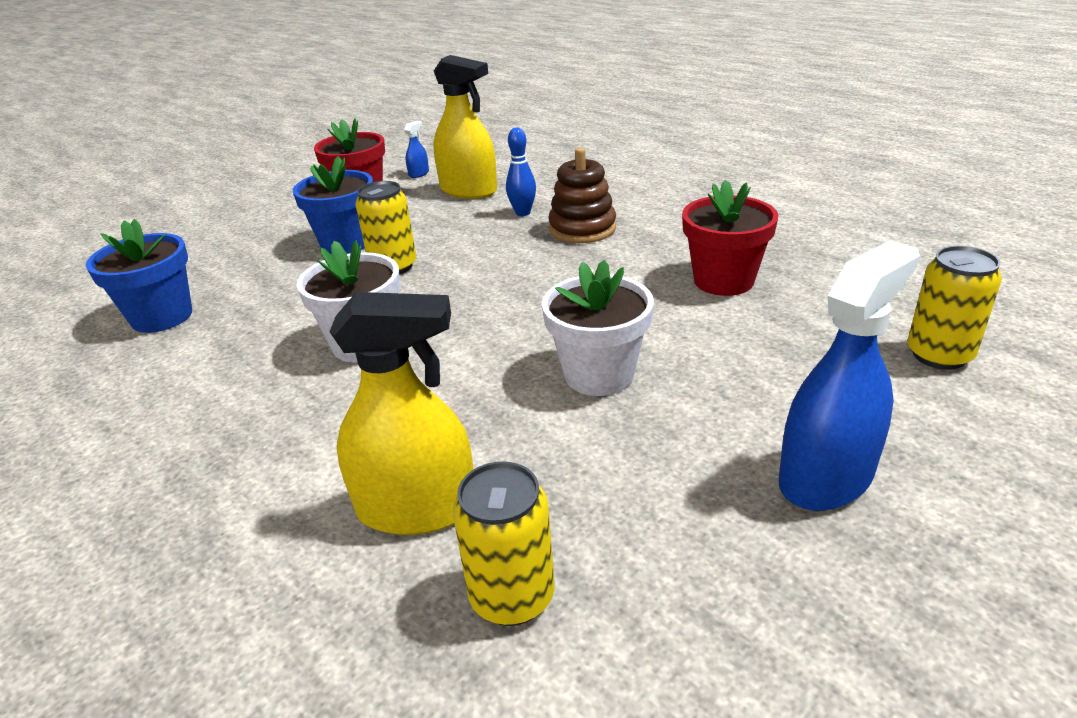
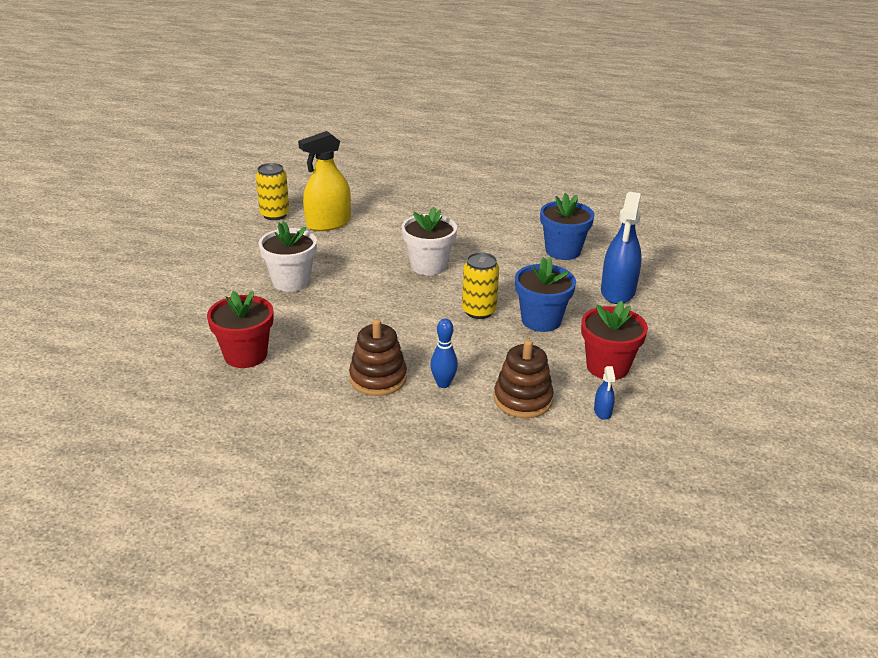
camera: 145 degrees right, 0 degrees up
(468, 190) = (523, 399): yellow spray bottle -> brown stacking toy
(826, 477) = (172, 268): blue spray bottle -> blue spray bottle (618, 291)
(939, 355) = (109, 334): yellow can -> none

